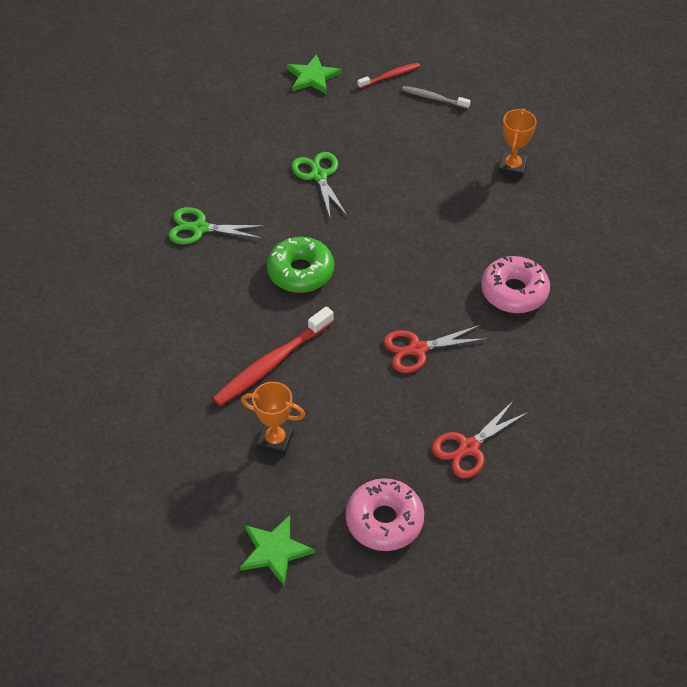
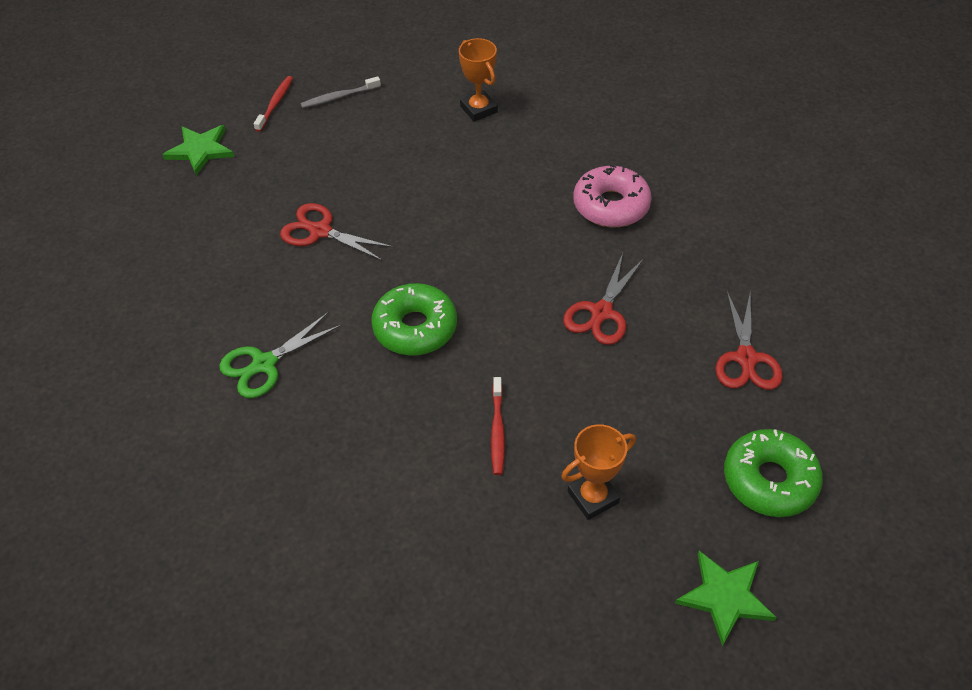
camera: 45 degrees left, 0 degrees up
(271, 363) = (497, 431): red toothbrush -> red toothbrush, size x0.55
(319, 175) = (320, 231): green scissors -> red scissors
(384, 520) = (769, 480): pink donut -> green donut

